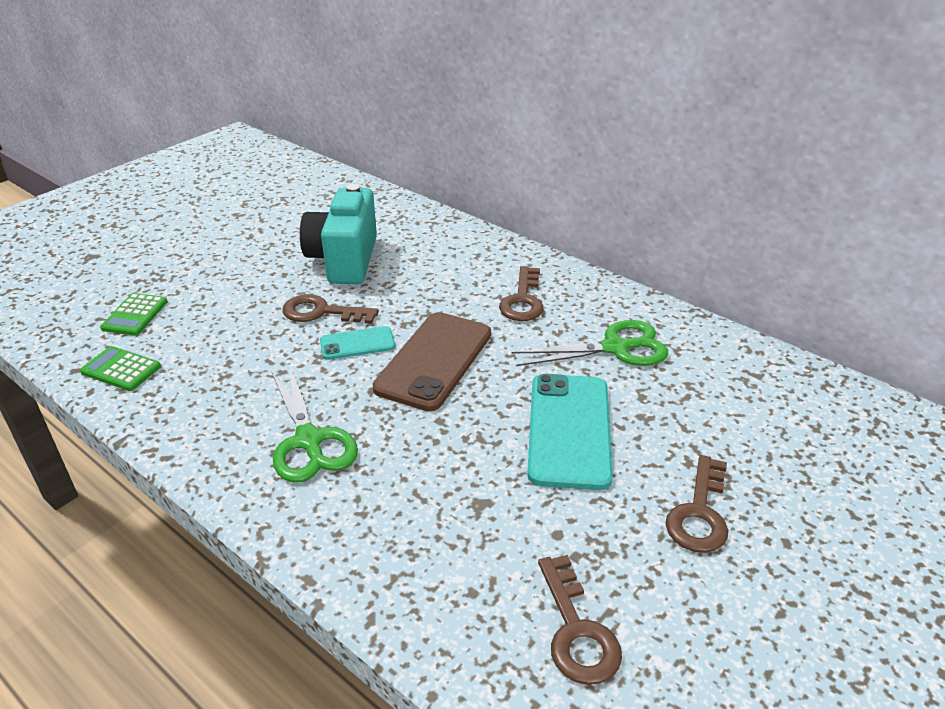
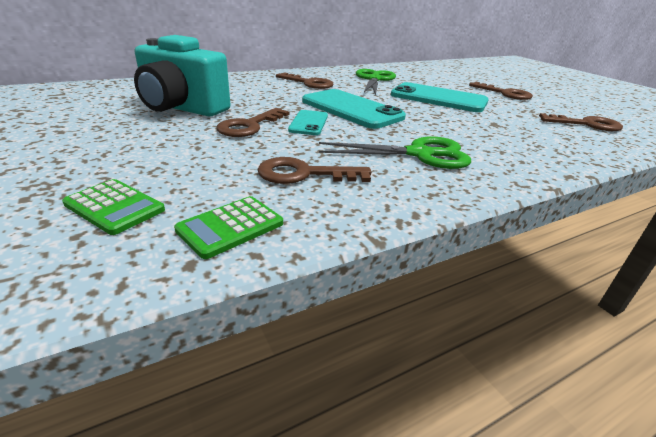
camera: 70 degrees left, 5 degrees down
(221, 377) = (304, 174): none -> brown key
(434, 361) = (351, 109): brown phone -> turquoise phone

